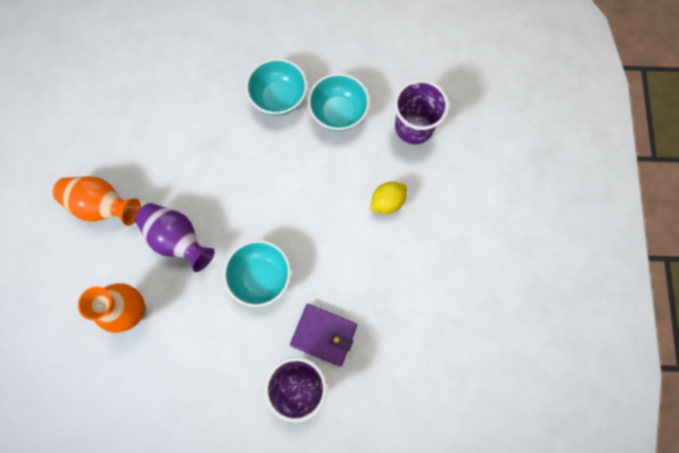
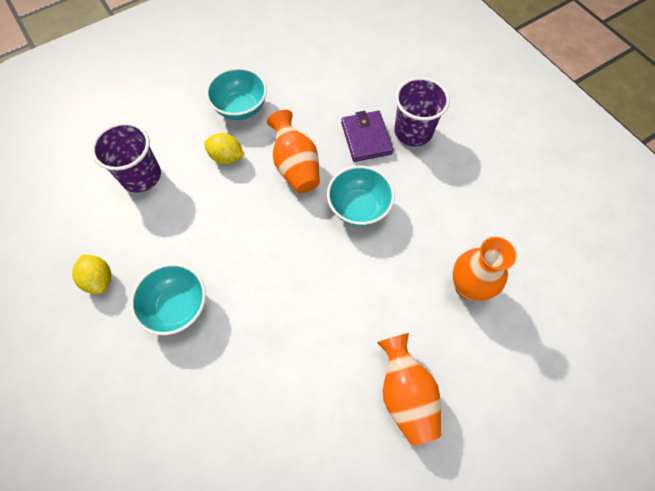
camera: 125 degrees left, 10 degrees down
(178, 239) = (380, 296): purple vase -> none
(338, 113) = (162, 243): turquoise bowl -> turquoise bowl (240, 108)
(338, 252) = (295, 166): none -> orange vase
(339, 59) = (99, 279): none -> yellow lemon

